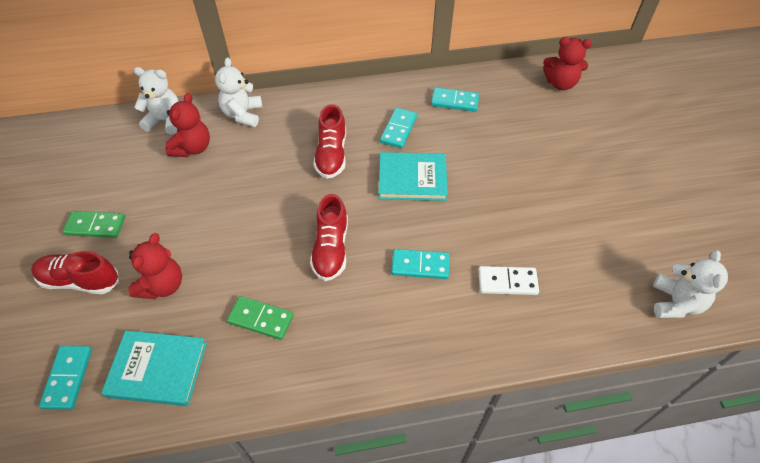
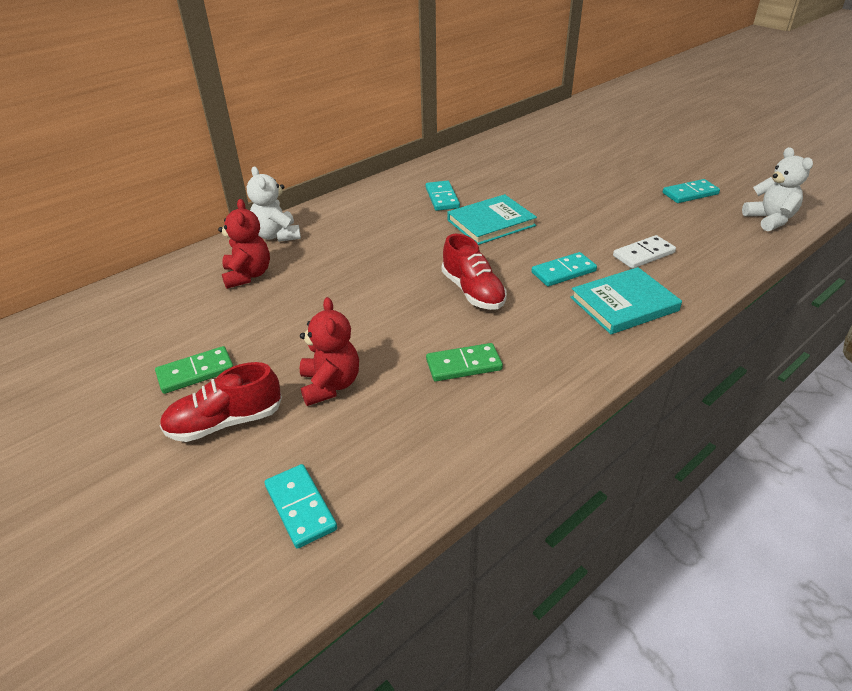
camera: 30 degrees left, 15 degrees down
(157, 369) = (399, 450): turquoise book -> turquoise book (624, 304)
(166, 121) = (193, 266): white teddy bear -> none
(331, 154) = (399, 232): red shoe -> none
(454, 101) = (469, 167): turquoise domino -> turquoise domino (690, 193)
(560, 83) = (541, 133): red teddy bear -> none

